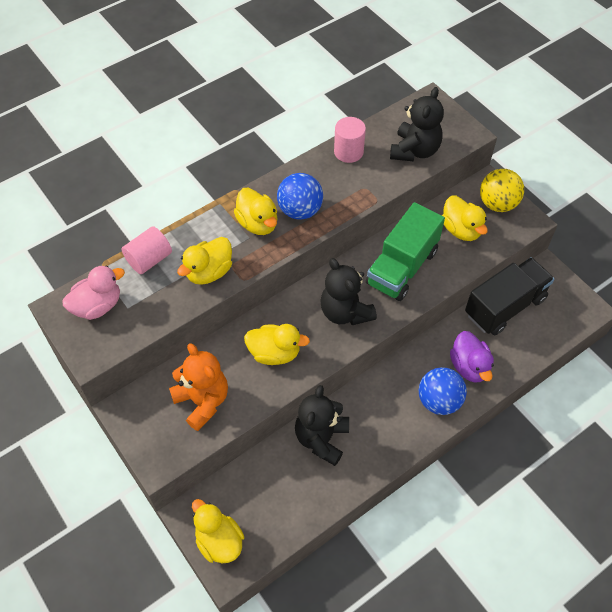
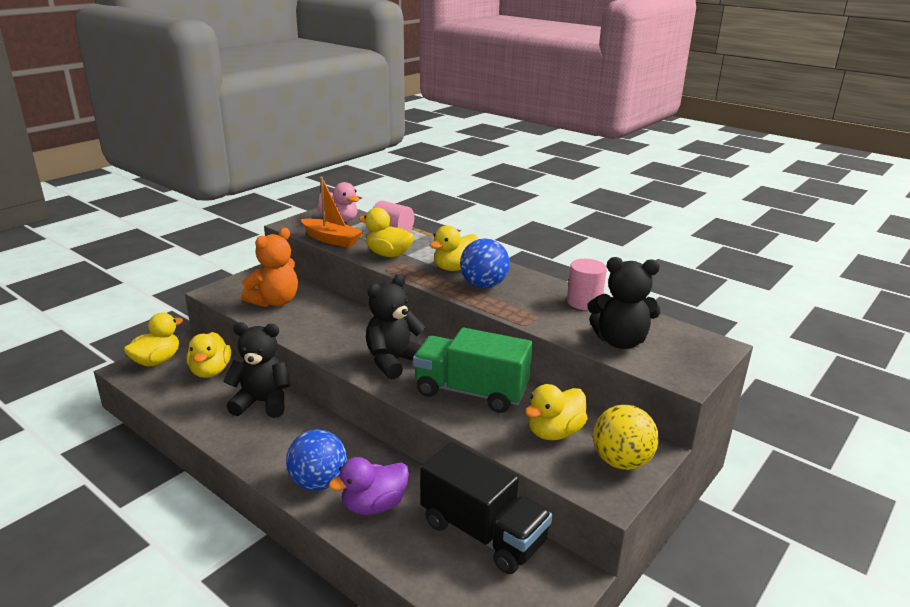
camera: 75 degrees right, 30 degrees down
(152, 319) = (331, 239): none -> orange boat
(274, 353) = (333, 328): yellow duck -> yellow duck (211, 371)

